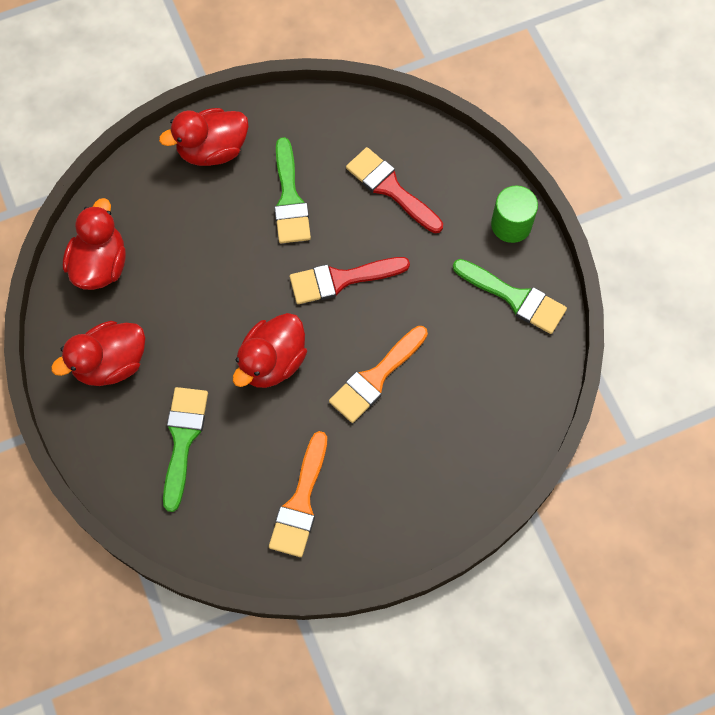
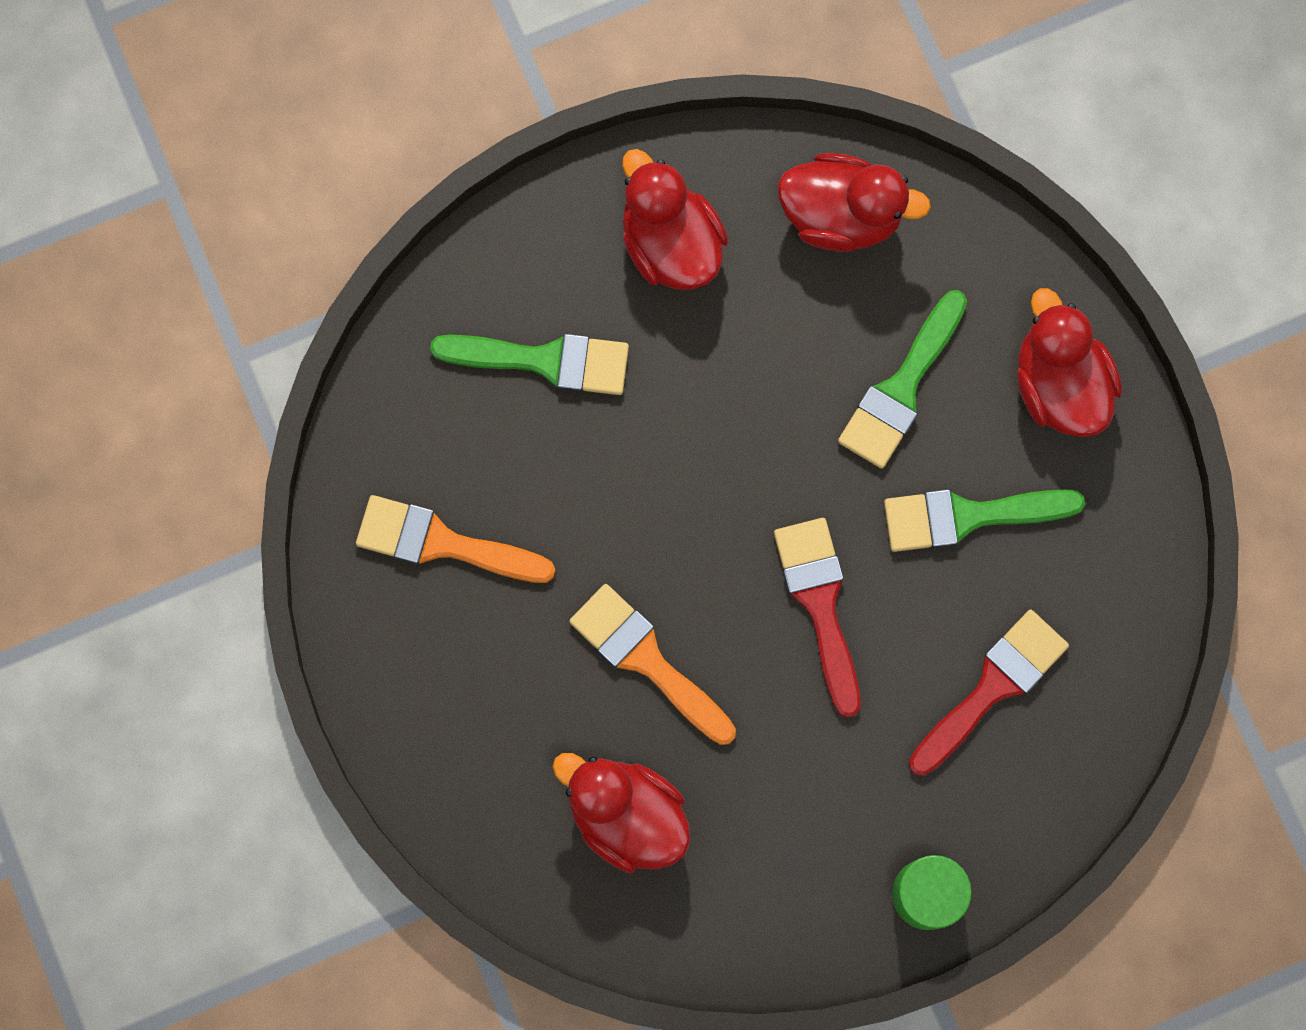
camera: 90 degrees right, 10 degrees up
(272, 362) = (673, 494): red duck -> red duck (626, 815)
(514, 297) = (790, 893): green brush -> green brush (901, 388)

